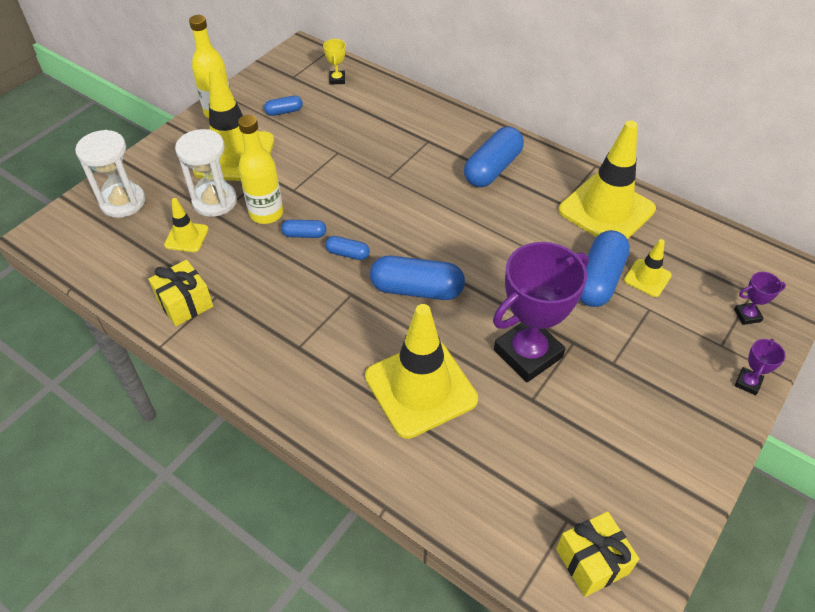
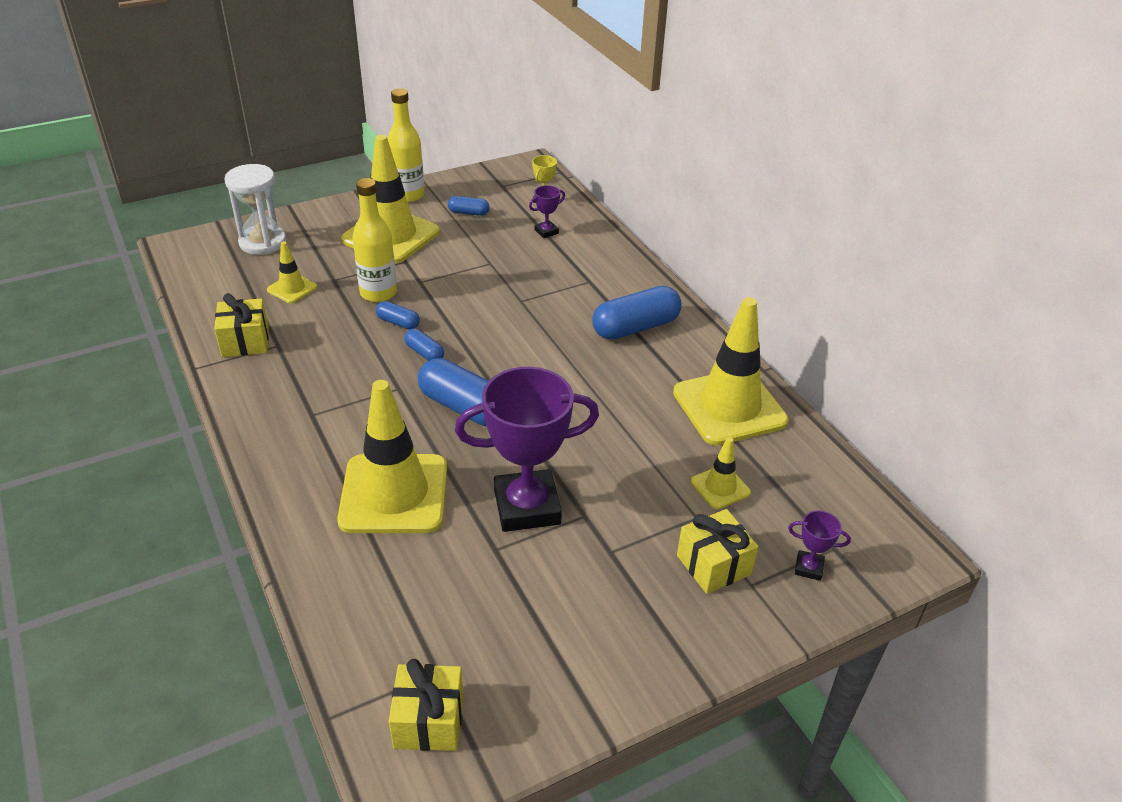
camera: 25 degrees right, 10 degrees down
(215, 201) = (341, 267): white hourglass -> none
(598, 279) = (663, 468): blue capsule -> none
(687, 341) = (713, 565): none -> yellow gift
(748, 383) = (750, 633): purple trophy -> purple trophy (546, 232)

